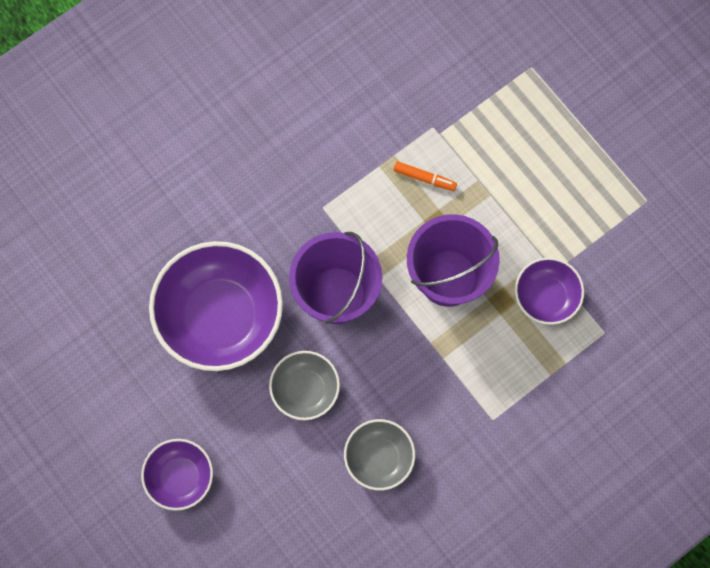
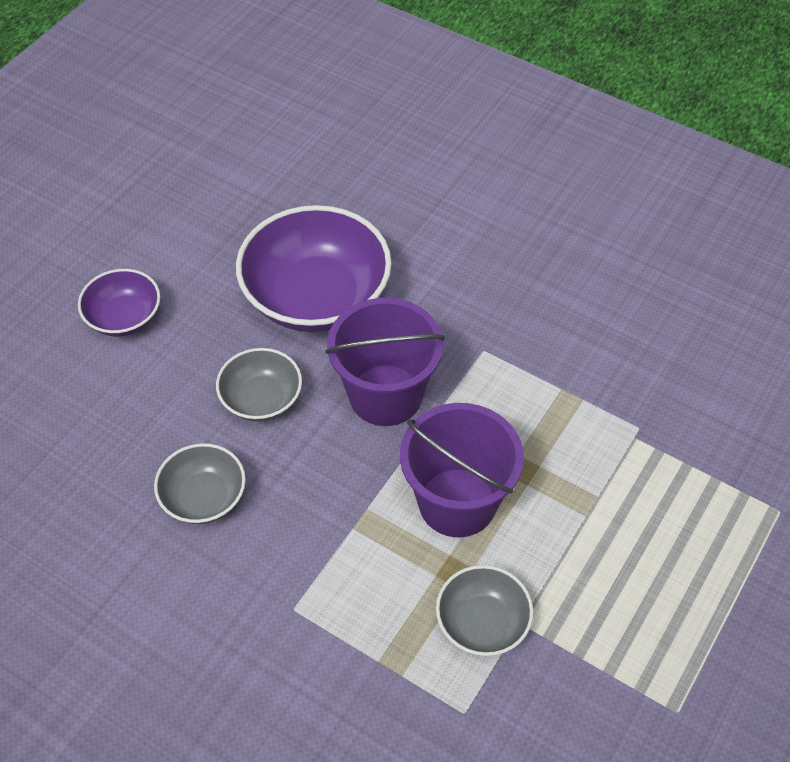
camera: 70 degrees right, 20 degrees down
(424, 178) = (570, 439): orange marker -> none
(546, 296) = (482, 623): purple bowl -> grey bowl

